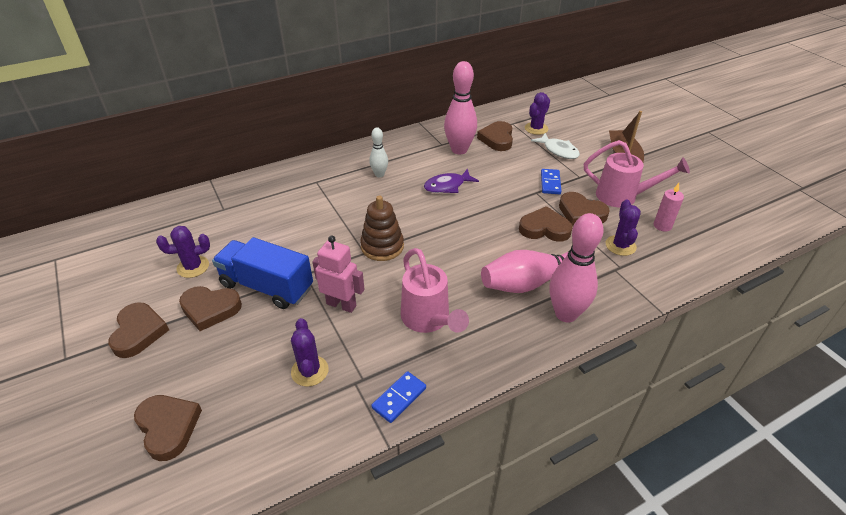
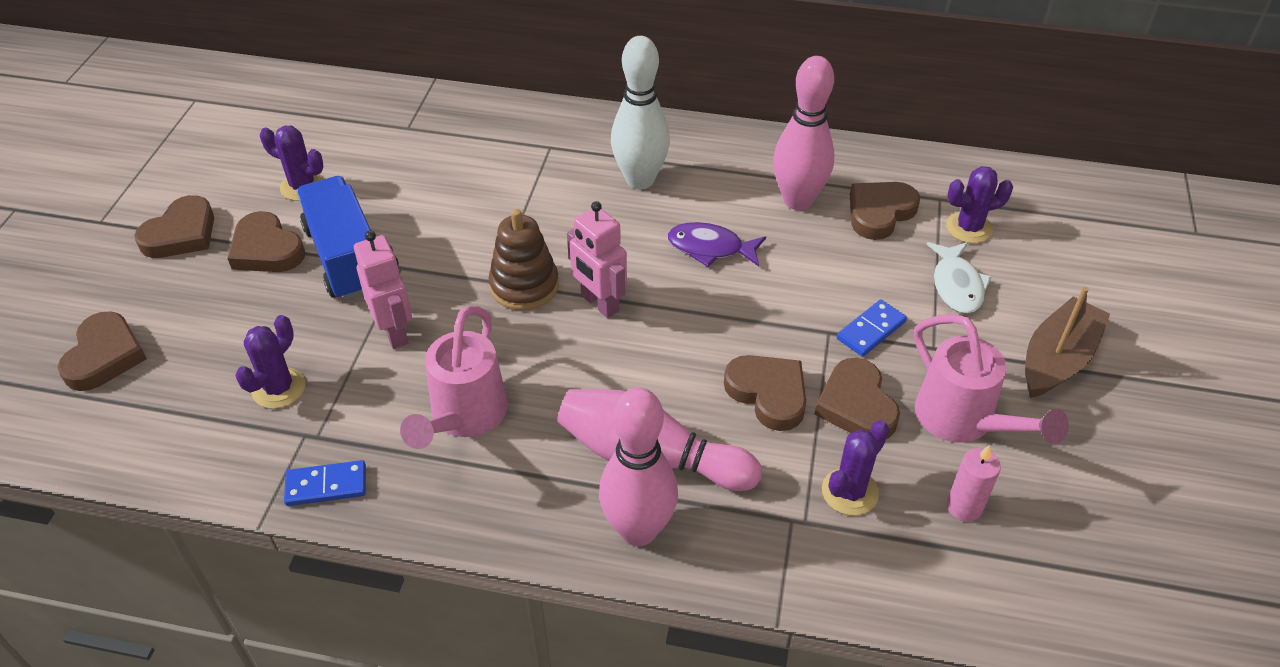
camera: 40 degrees right, 5 degrees up
(379, 174) = (640, 180): white bowling pin -> white bowling pin, size x1.83
(428, 234) = (599, 303): none -> pink robot

